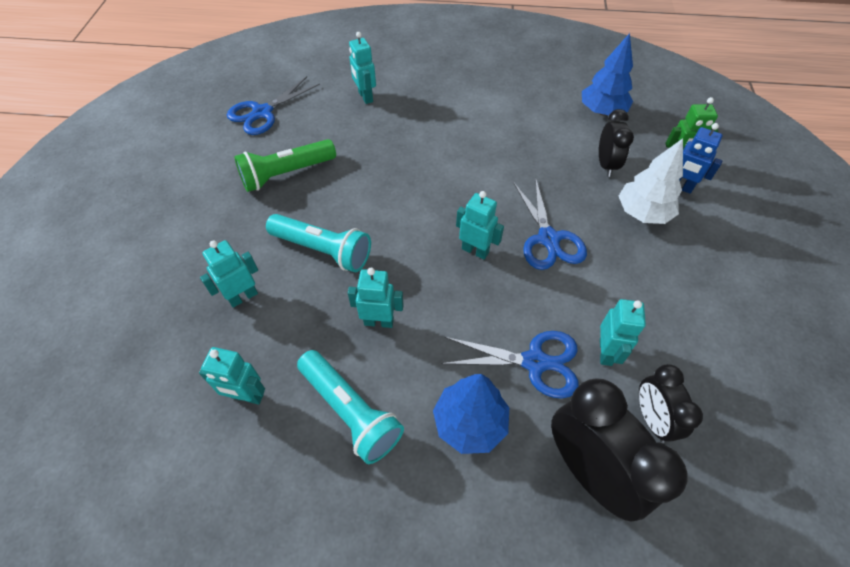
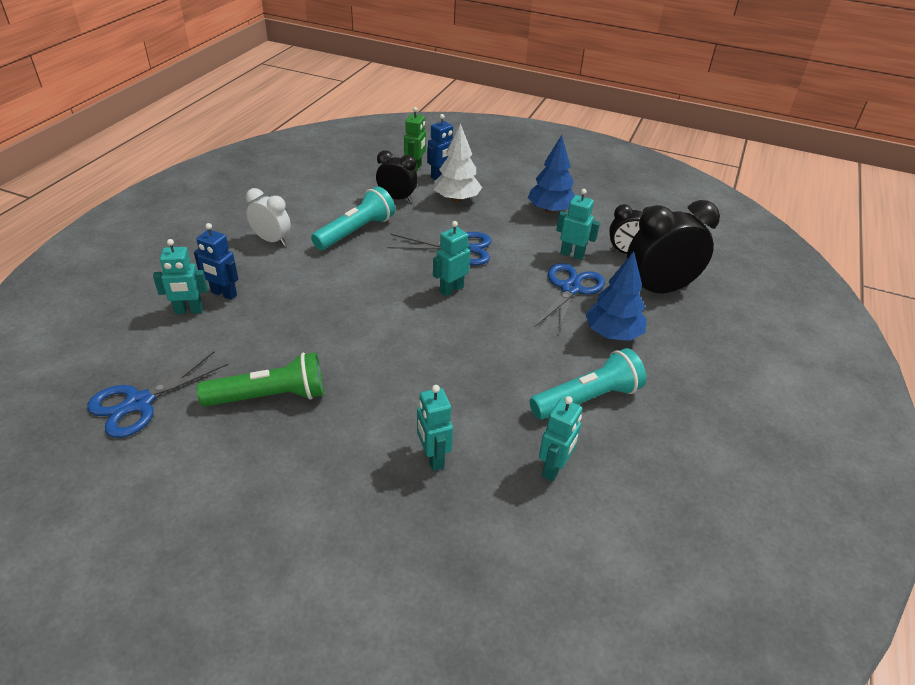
camera: 75 degrees left, 15 degrees down
(262, 113) = (139, 403): blue scissors -> blue scissors turned 75 degrees clockwise
(286, 174) = (269, 396): green flashlight -> green flashlight turned 90 degrees counterclockwise
(323, 250) = (401, 385): turquoise flashlight -> turquoise flashlight (356, 232)
(379, 321) = (502, 363): turquoise robot -> none
(393, 106) = (223, 294): none -> blue robot
(478, 106) = (271, 240): none -> white clock
(602, 111) = (334, 180): blue tree -> blue tree (550, 210)

